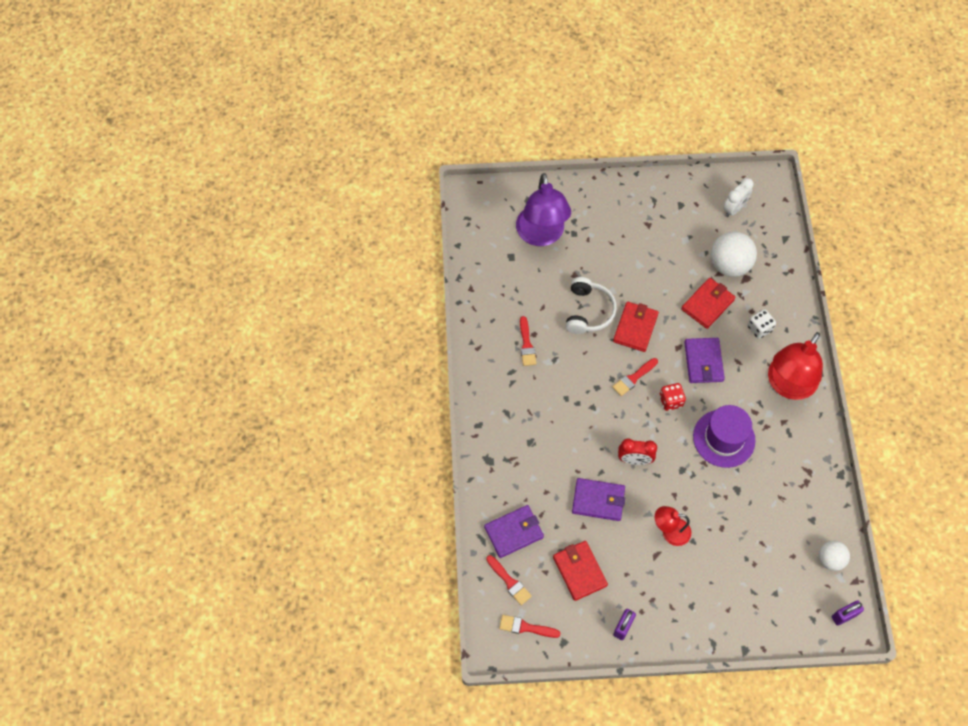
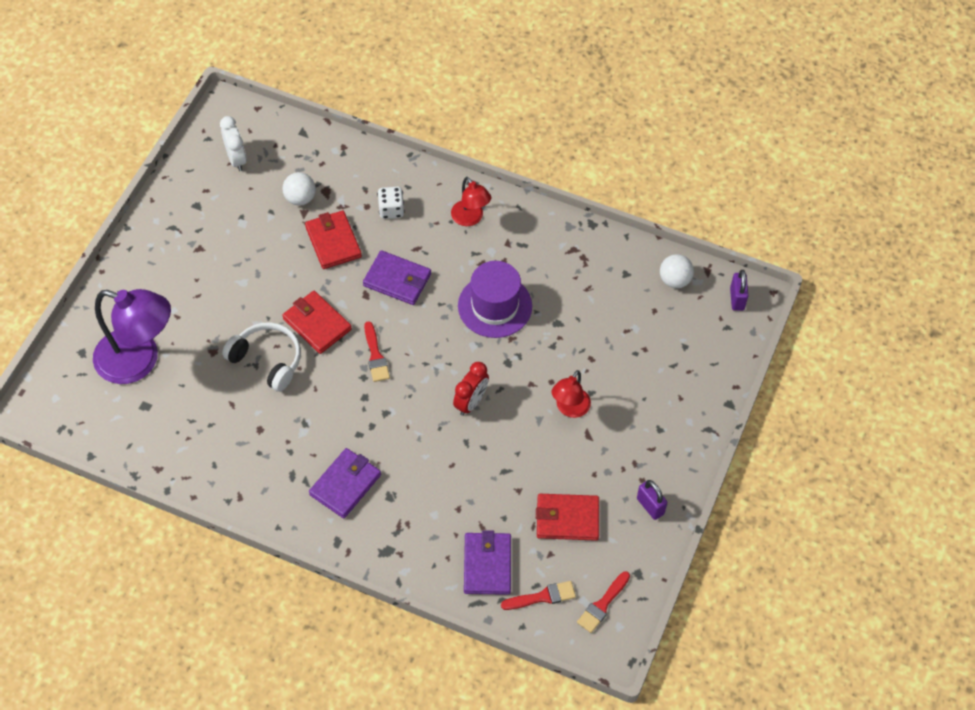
camera: 65 degrees left, 5 degrees down
(526, 344) = (268, 443): red brush -> none
(598, 500) = (497, 461): purple wallet -> purple wallet (345, 485)
(671, 401) = (423, 333): red dice -> none
(729, 265) = (300, 198): white ball -> white ball, size x0.60
(787, 385) = (470, 218): red lamp -> red lamp, size x0.53

